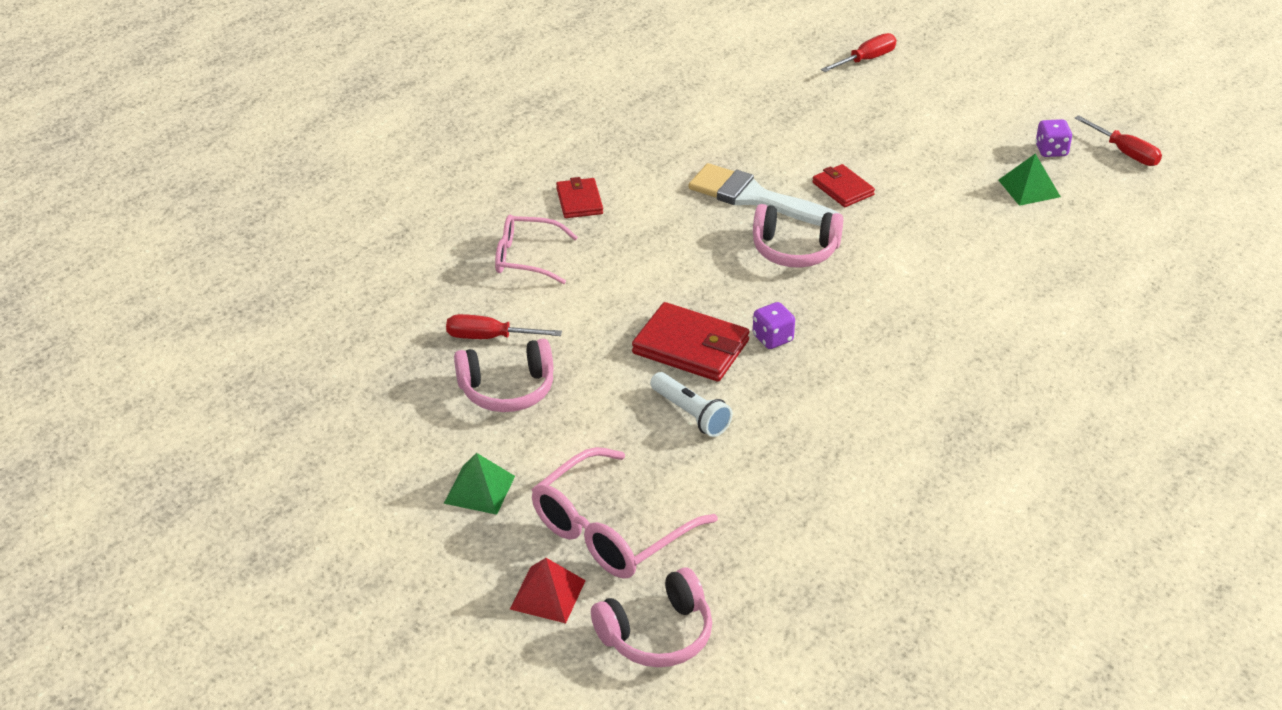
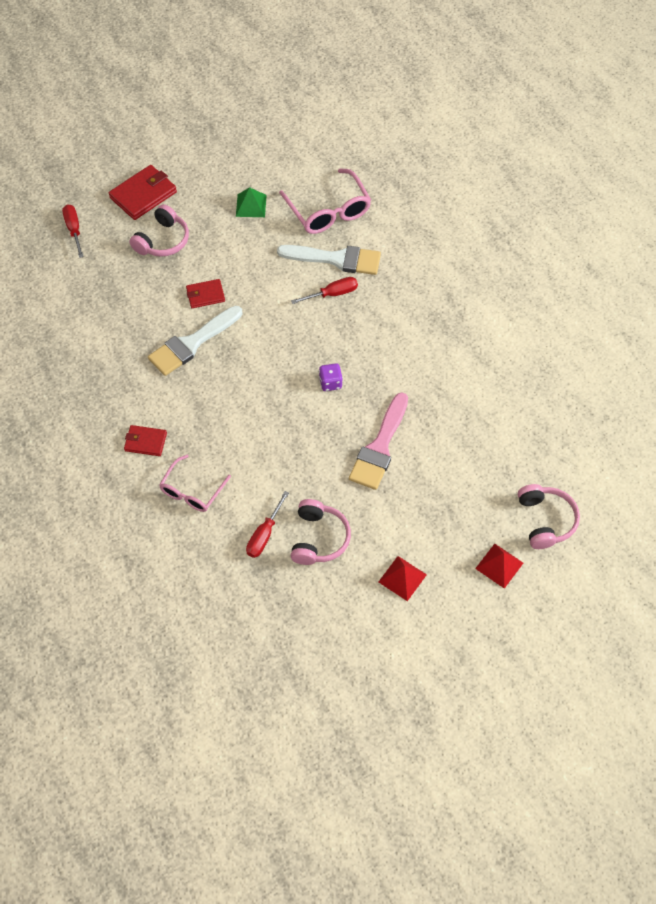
camera: 70 degrees left, 20 degrees up
(479, 489) = (402, 578): green pyramid -> red pyramid
(611, 531) = (460, 518): pink glasses -> pink glasses (328, 211)
(690, 347) = (320, 427): red wallet -> red wallet (143, 195)
(691, 414) = (379, 447): white flashlight -> pink brush
(794, 250) = (253, 342): pink headphones -> pink headphones (163, 240)
(998, 291) = (336, 259): none -> white brush
(1051, 150) = (220, 179): purple dice -> none
(1126, 153) = (241, 147): red screwdriver -> red screwdriver (333, 294)

